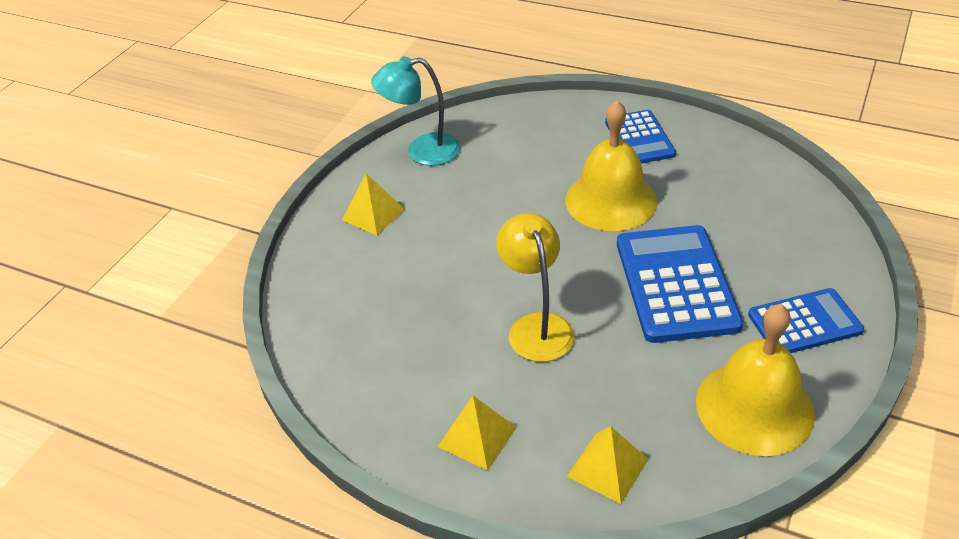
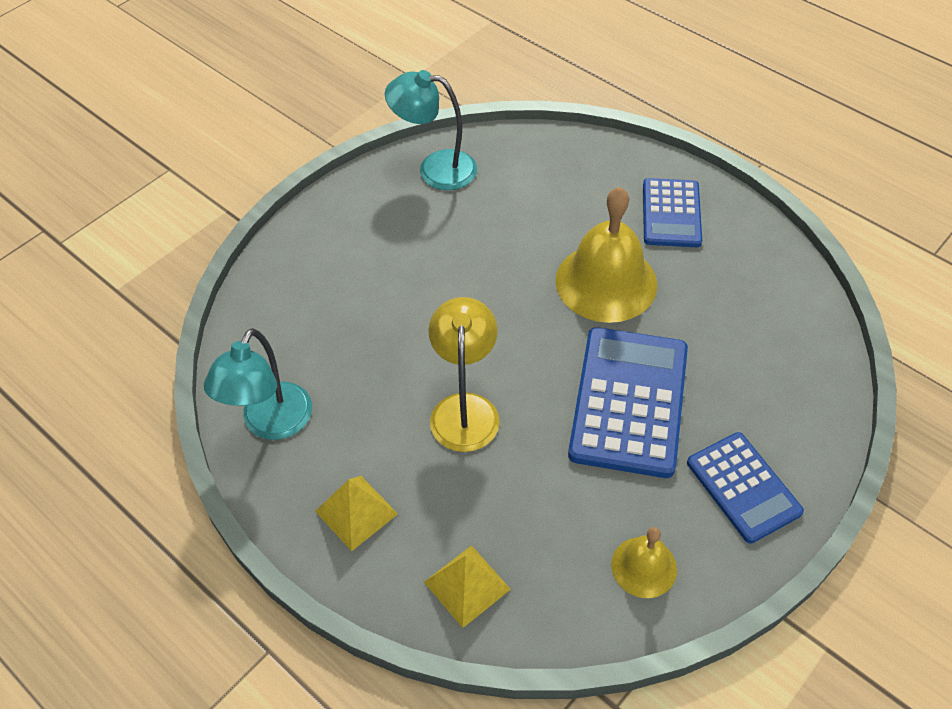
camera: 15 degrees right, 10 degrees up
(362, 386) = (271, 424): none -> turquoise lamp
(373, 214) = (356, 232): yellow pyramid -> none
(754, 407) = (644, 567): yellow bell -> yellow bell, size x0.53
(804, 323) = (743, 487): blue calculator -> blue calculator turned 60 degrees clockwise

